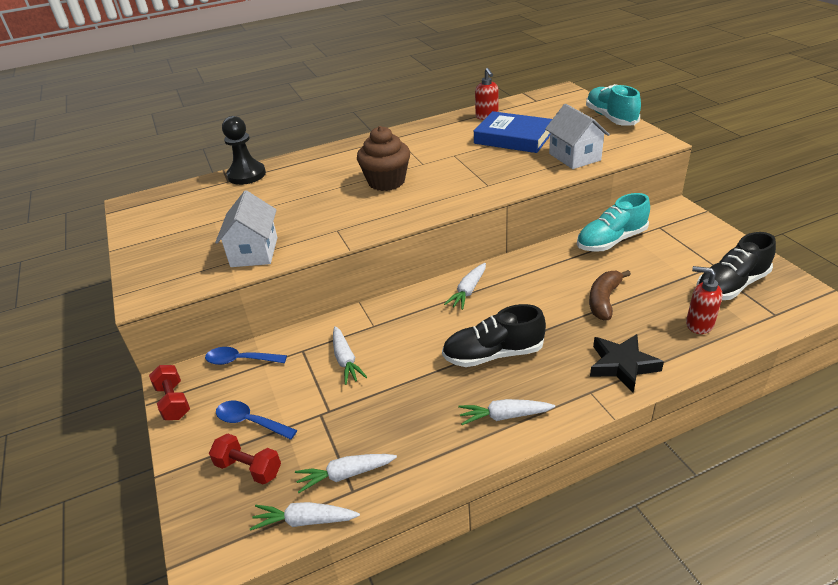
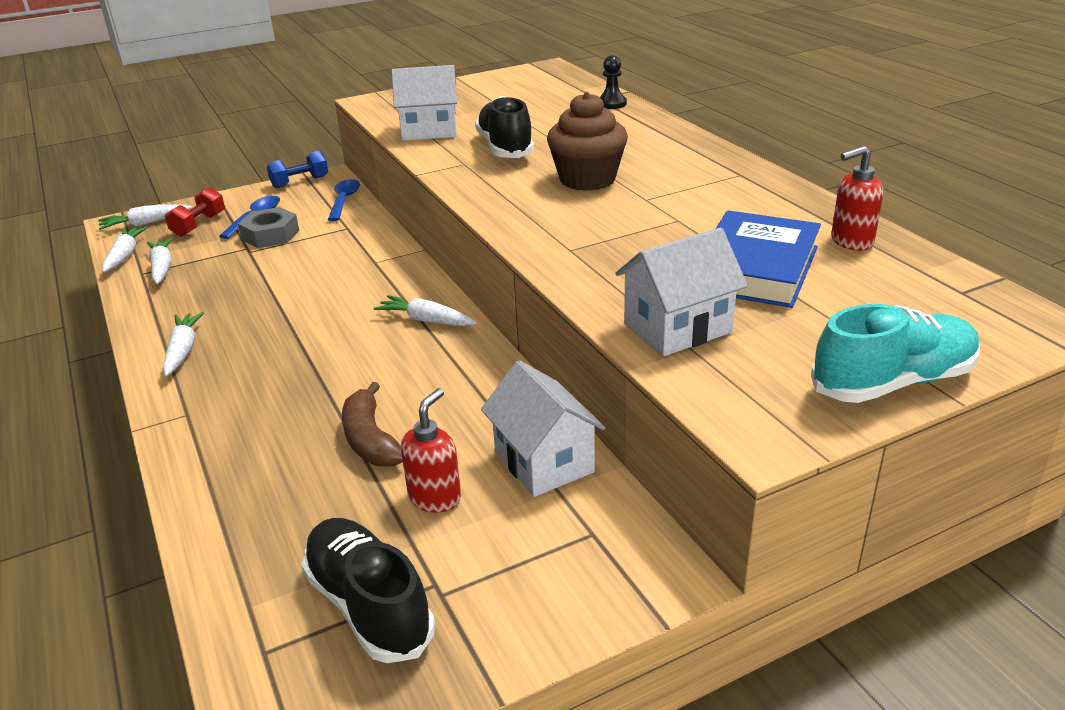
camera: 85 degrees right, 5 degrees down
(173, 401) = (300, 182): red dumbbell -> blue dumbbell
(246, 175) = (611, 104): black pawn -> black pawn, size x0.59
(298, 401) = (270, 235): none -> grey nut
(345, 360) = (321, 252): white carrot -> white carrot (146, 223)
(493, 354) = (289, 342): black shoe -> black shoe (505, 148)
(604, 300) = (370, 440): brown banana -> brown banana turned 135 degrees counterclockwise
(611, 241) = (544, 461): turquoise shoe -> white house
(622, 365) = (220, 445): black star -> none
(698, 324) = (275, 538): red soap dispenser -> red soap dispenser (435, 498)

